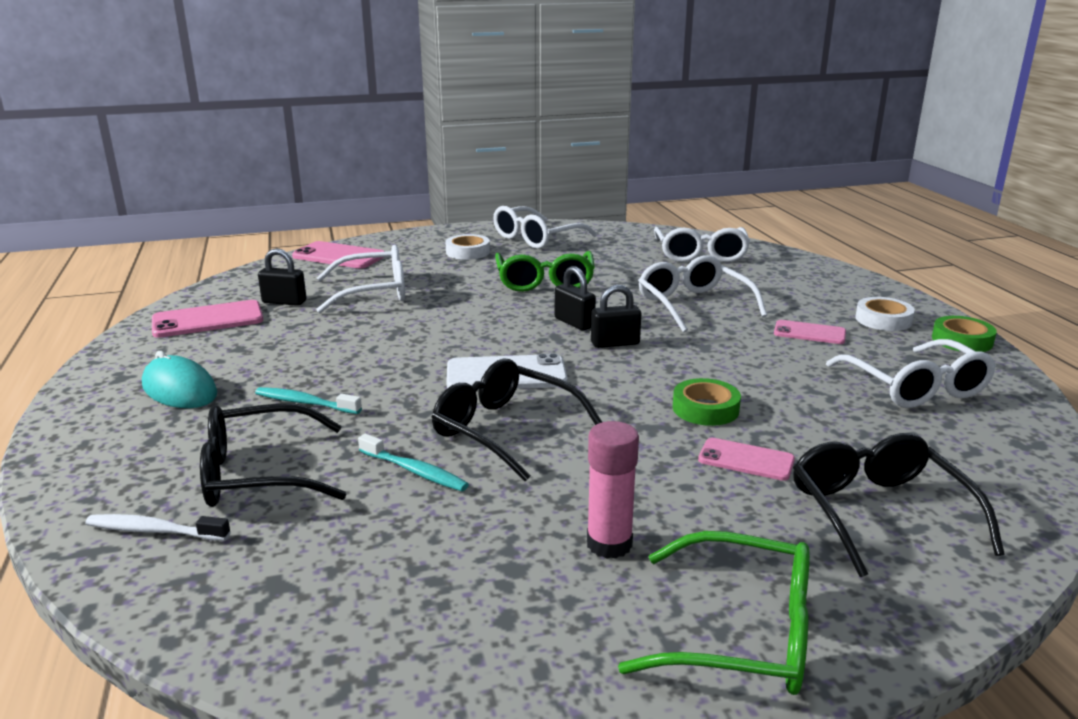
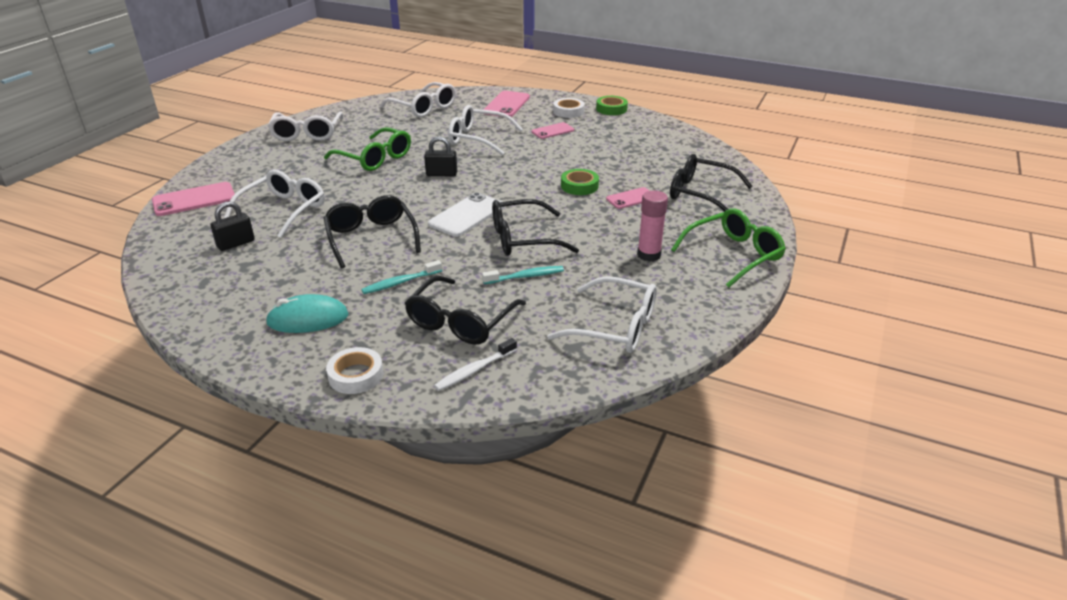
camera: 50 degrees left, 10 degrees up
(208, 320) = (210, 279): pink phone -> pink phone (506, 105)
(378, 349) = (371, 238): none -> black glasses
(468, 252) = (283, 160): white tape -> white tape (356, 375)
(615, 343) = (483, 175): black padlock -> none
(915, 387) = (631, 138): white glasses -> white glasses (615, 327)

